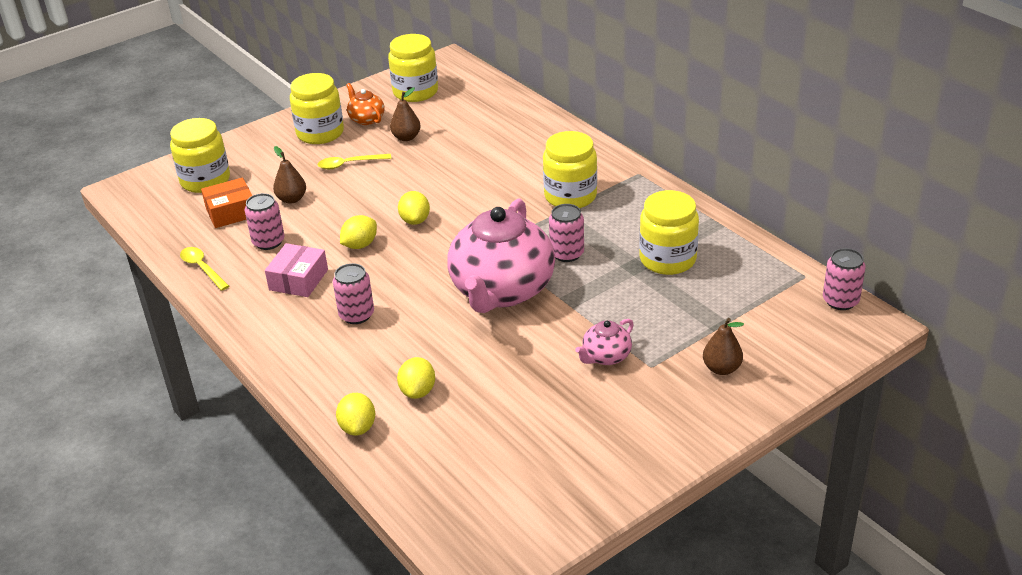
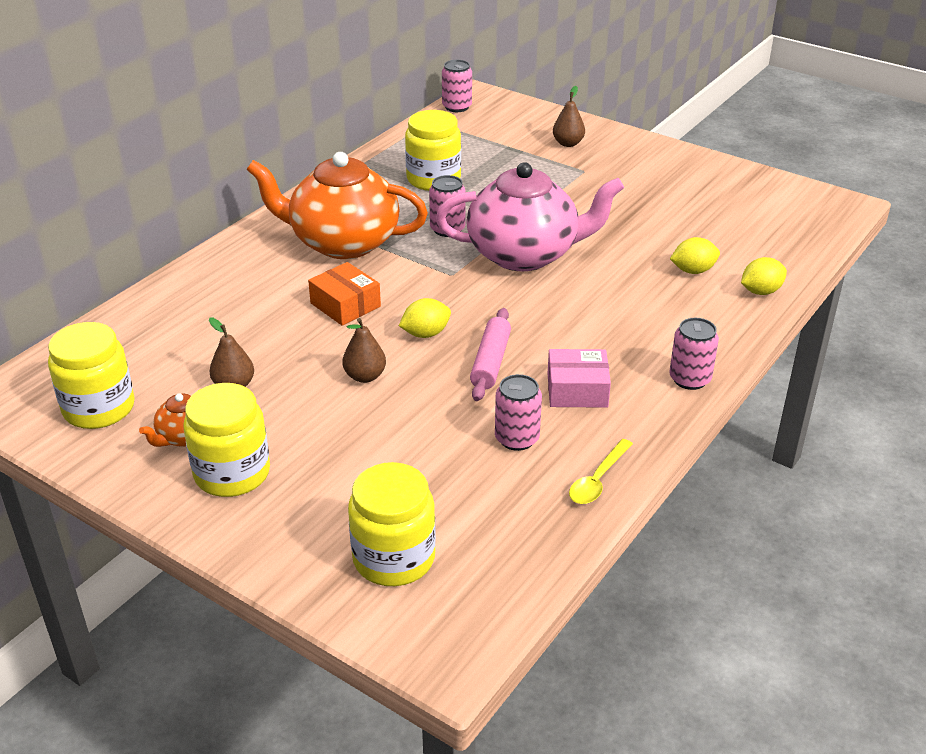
camera: 110 degrees left, 0 degrees up
(231, 212) = (465, 498): orange box -> orange box (345, 305)
(292, 199) = (414, 448): brown pear -> brown pear (365, 376)
(349, 164) = (314, 419): yellow spoon -> none
(356, 315) = (612, 332): pink can -> pink can (690, 379)
(360, 245) = (490, 362): yellow lemon -> pink rolling pin
(570, 196) = (343, 242): yellow jar -> orange teapot
(606, 356) = (585, 190): pink teapot -> none

